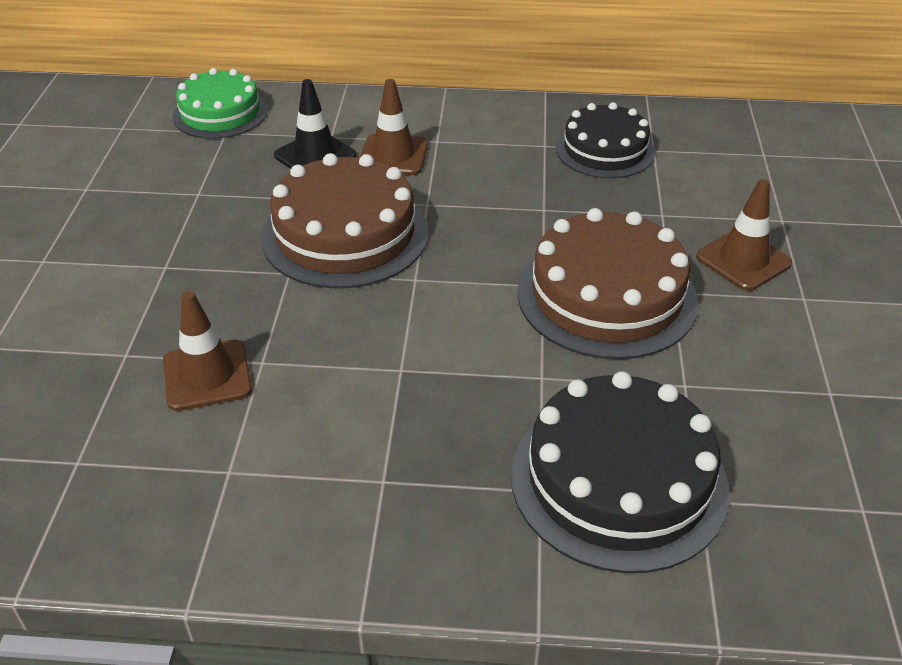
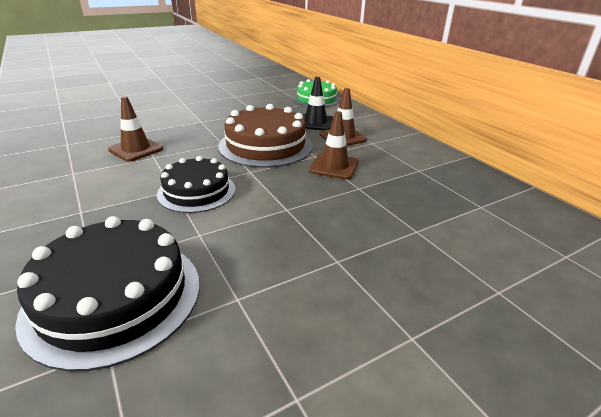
camera: 55 degrees right, 10 degrees down
(605, 150) = (449, 189): black cake -> black cake (196, 191)
(606, 296) = (301, 234): brown cake -> none
(743, 260) = (416, 285): brown traffic cone -> brown traffic cone (334, 166)

